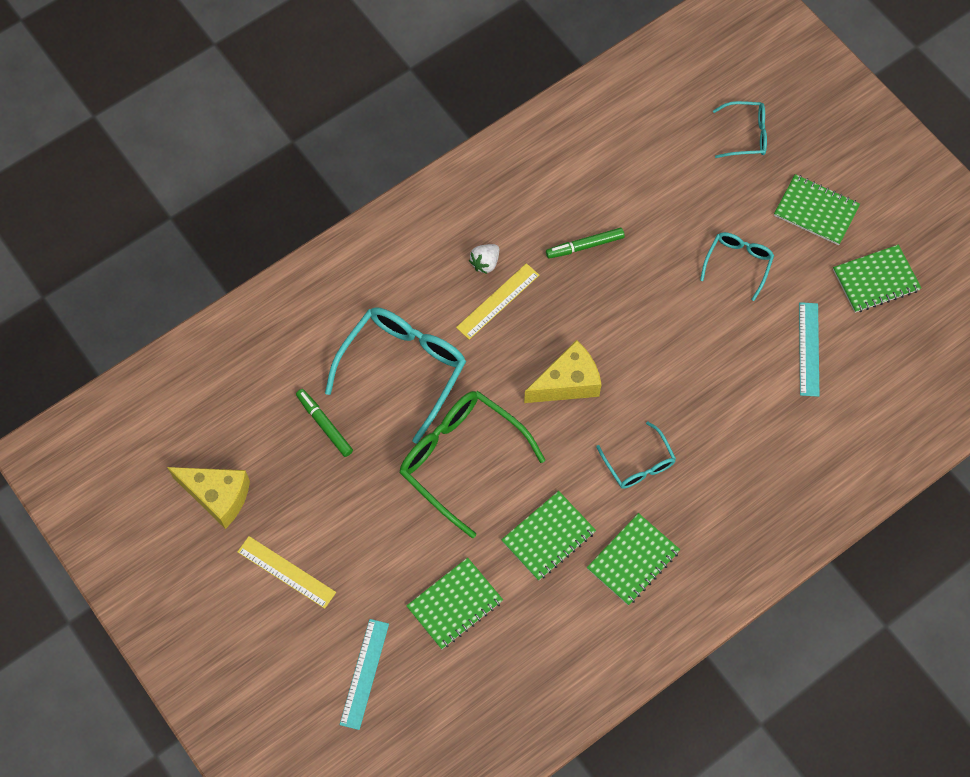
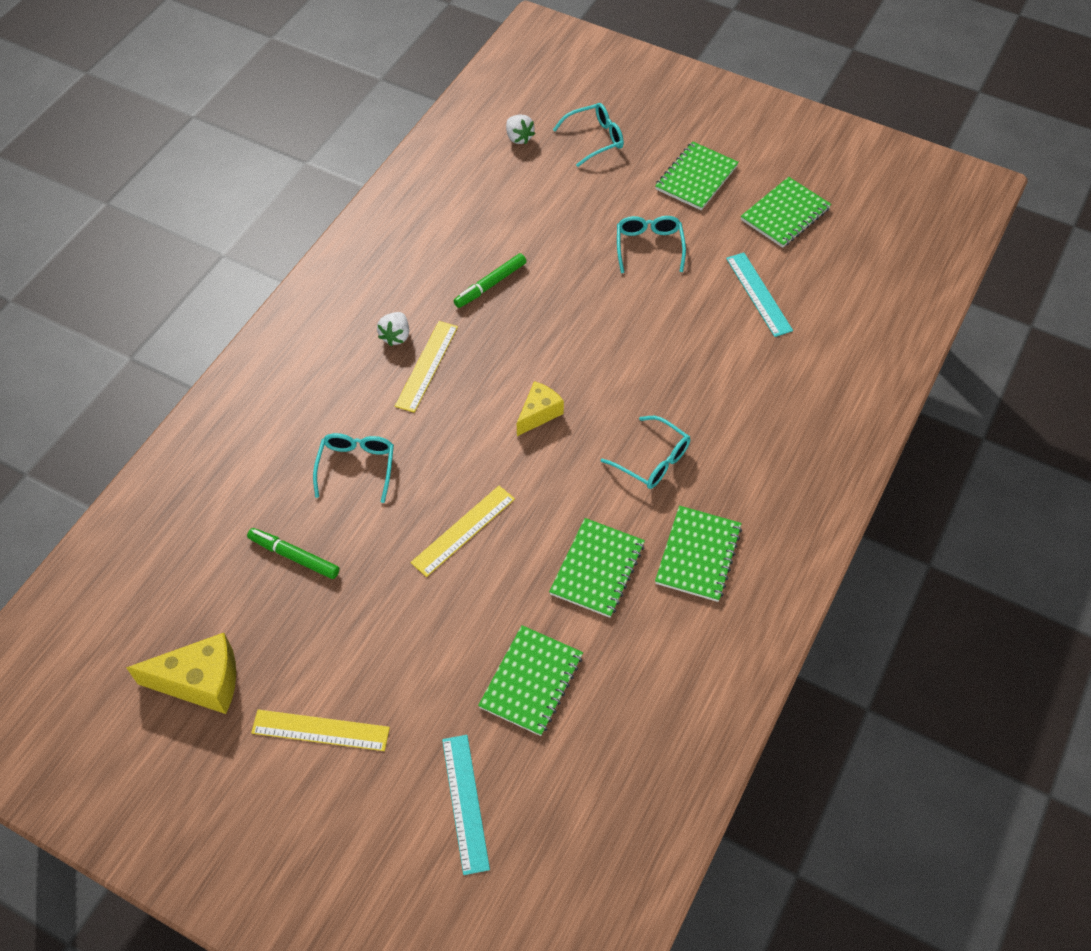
camera: 25 degrees left, 10 degrees down
(403, 368) = (356, 467): turquoise glasses -> turquoise glasses, size x0.55
(461, 459) = (463, 530): green glasses -> yellow ruler
(567, 383) = (539, 414): yellow cheese -> yellow cheese, size x0.63
(679, 107) = (519, 138): none -> white strawberry
(816, 211) = (696, 178): green notebook -> green notebook turned 60 degrees counterclockwise

